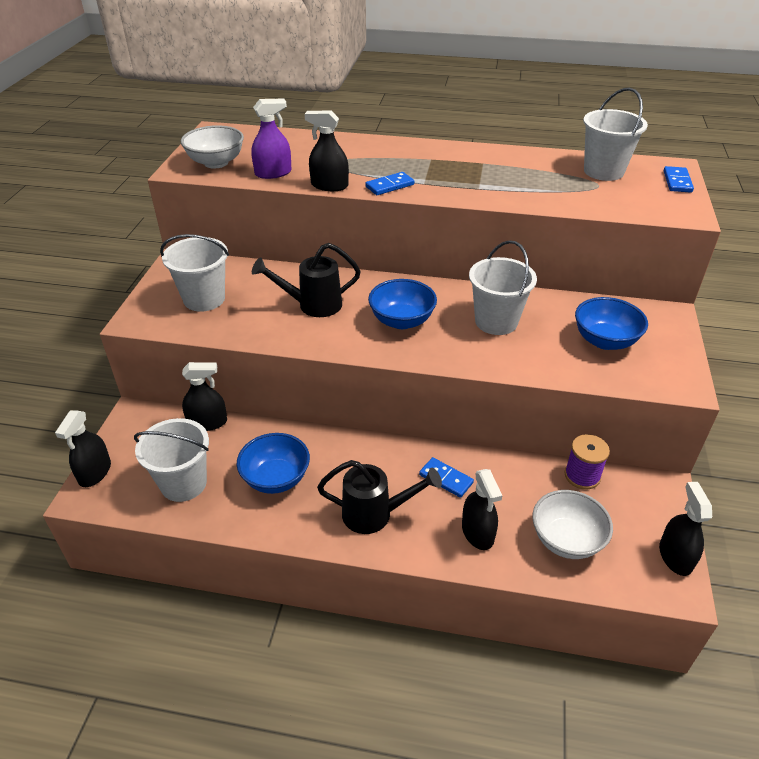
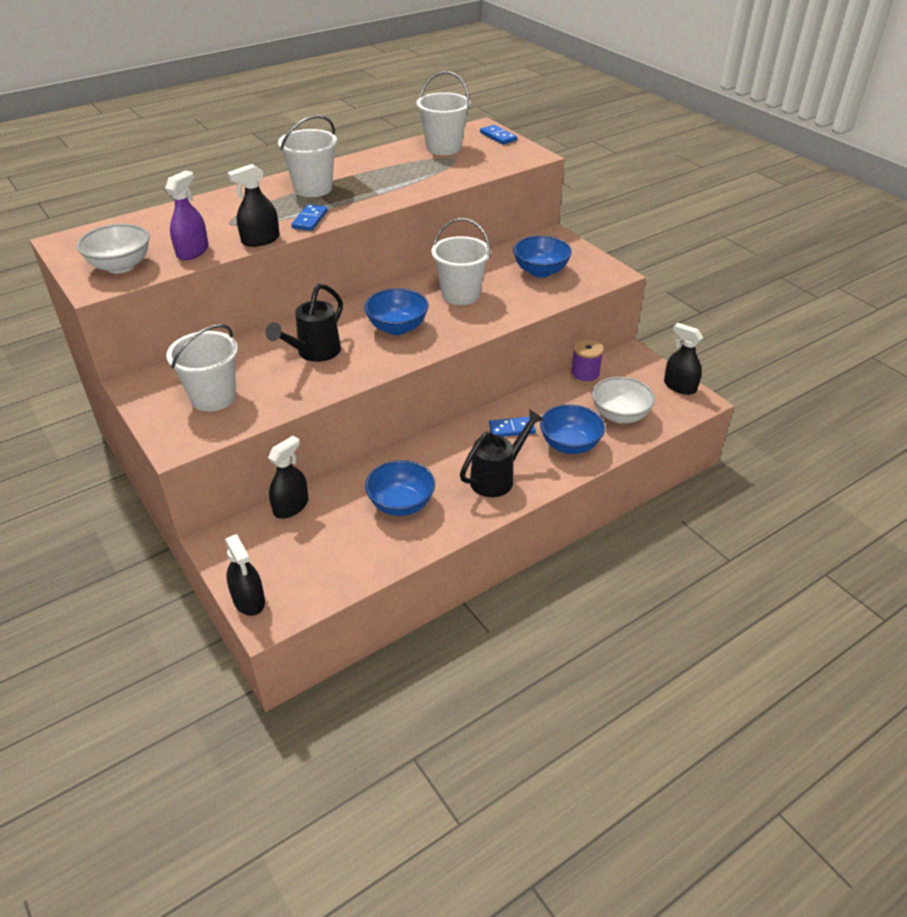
camera: 45 degrees left, 0 degrees up
(183, 483) = (336, 555): white bucket -> white bucket (313, 188)
(477, 532) = (570, 445): black spray bottle -> blue bowl

